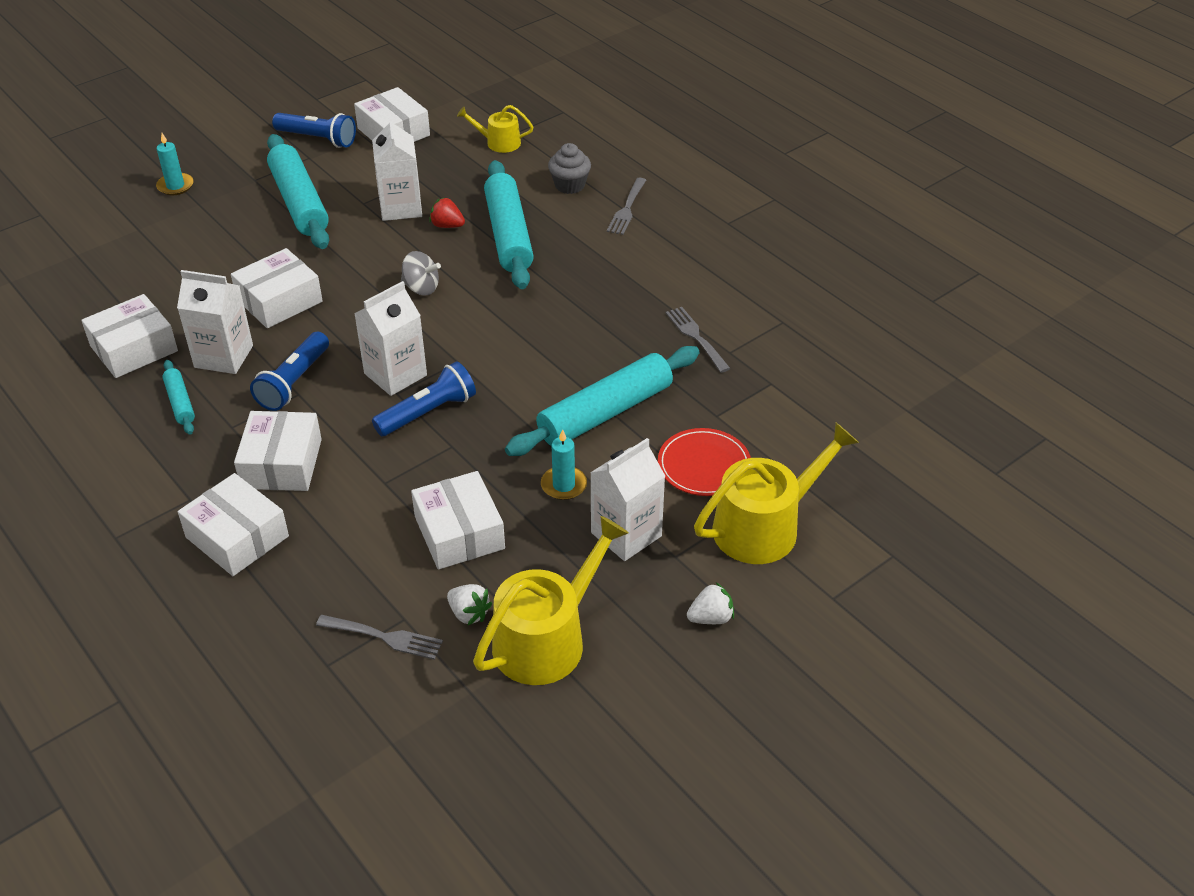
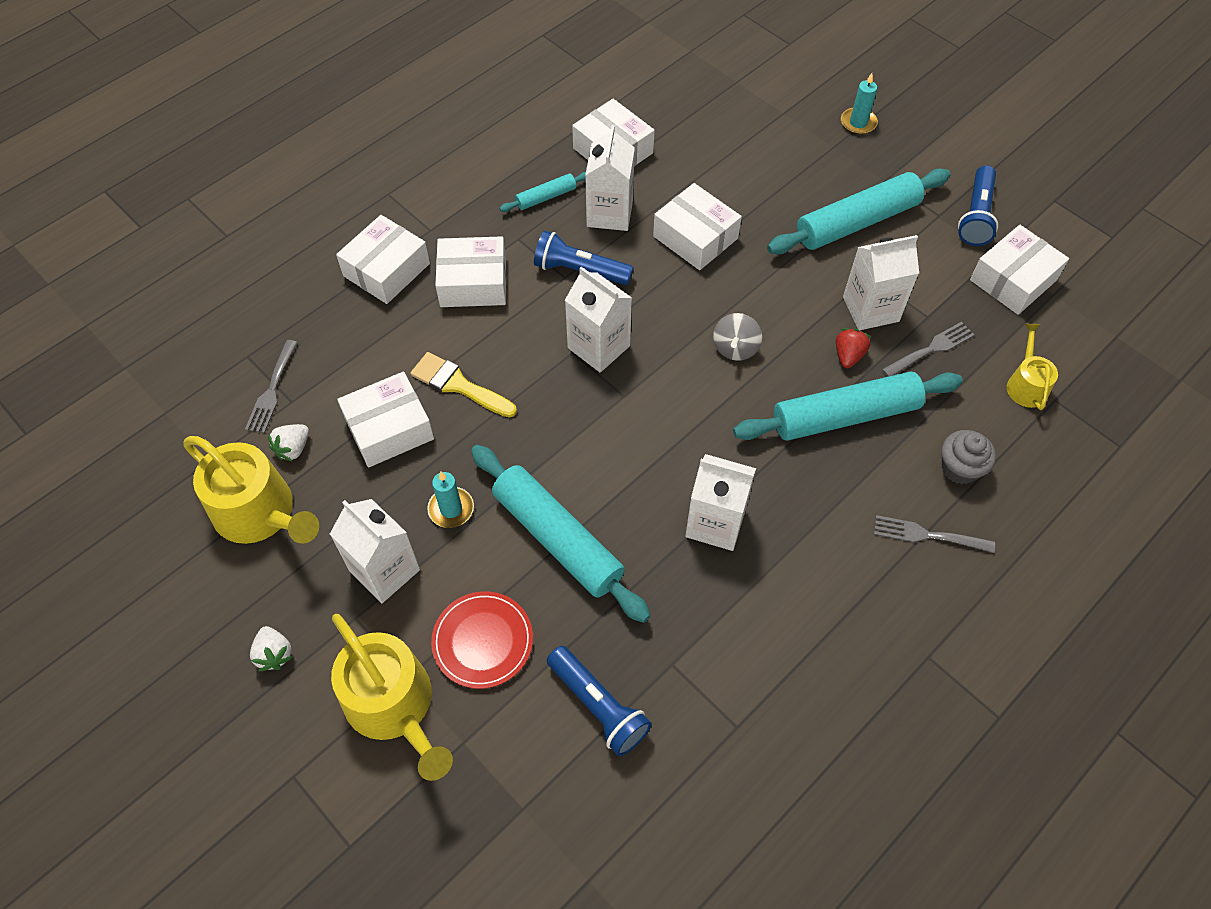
camera: 85 degrees right, 15 degrees up
(416, 477) = (458, 385): none -> yellow brush
(428, 412) = (546, 381): blue flashlight -> blue flashlight (598, 706)
(601, 316) = (715, 523): none -> white carton
(696, 337) = (693, 625): grey fork -> grey fork (931, 349)

